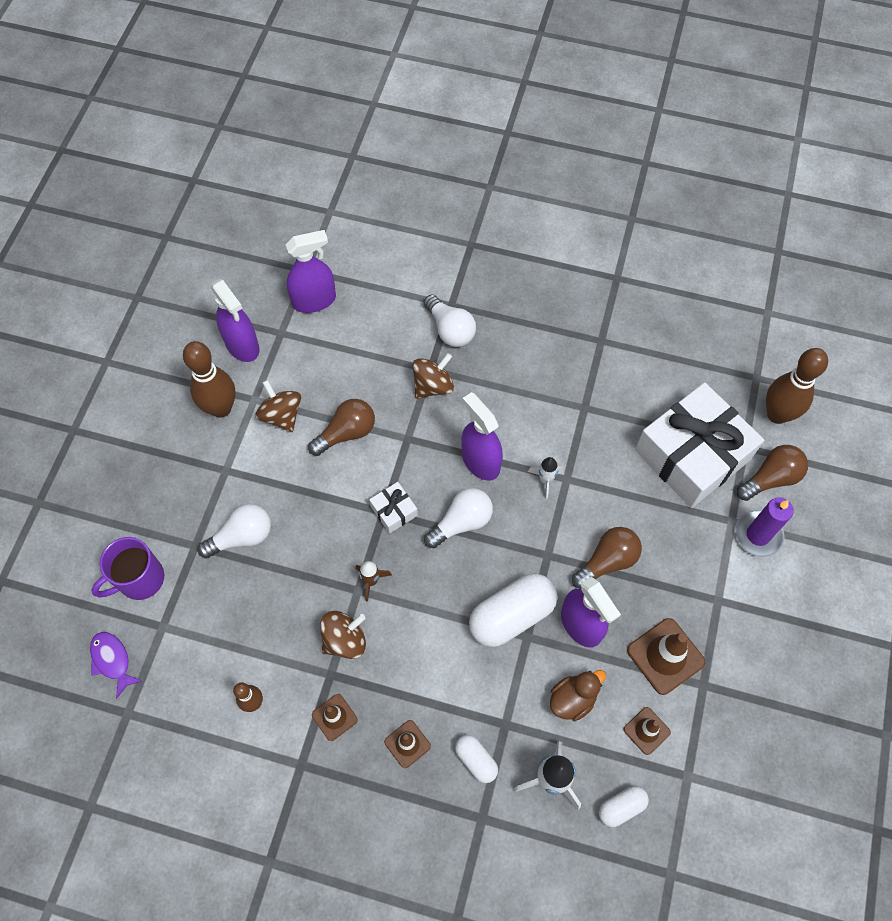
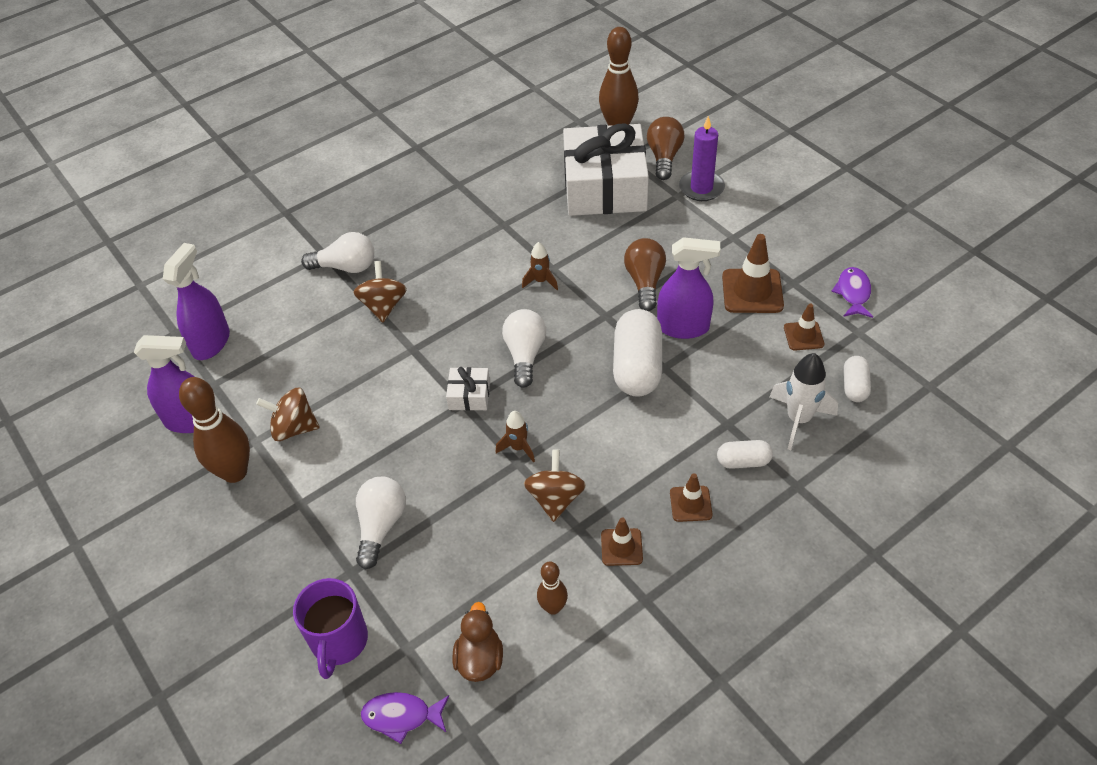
camera: 50 degrees left, 15 degrees down
(346, 433) = (362, 389): brown light bulb -> none
(480, 461) = (483, 312): purple spray bottle -> none
(545, 480) = (541, 281): white rocket -> brown rocket
(572, 699) = (741, 367): brown duck -> brown duck (479, 659)
(731, 745) = (853, 293): none -> purple fish

